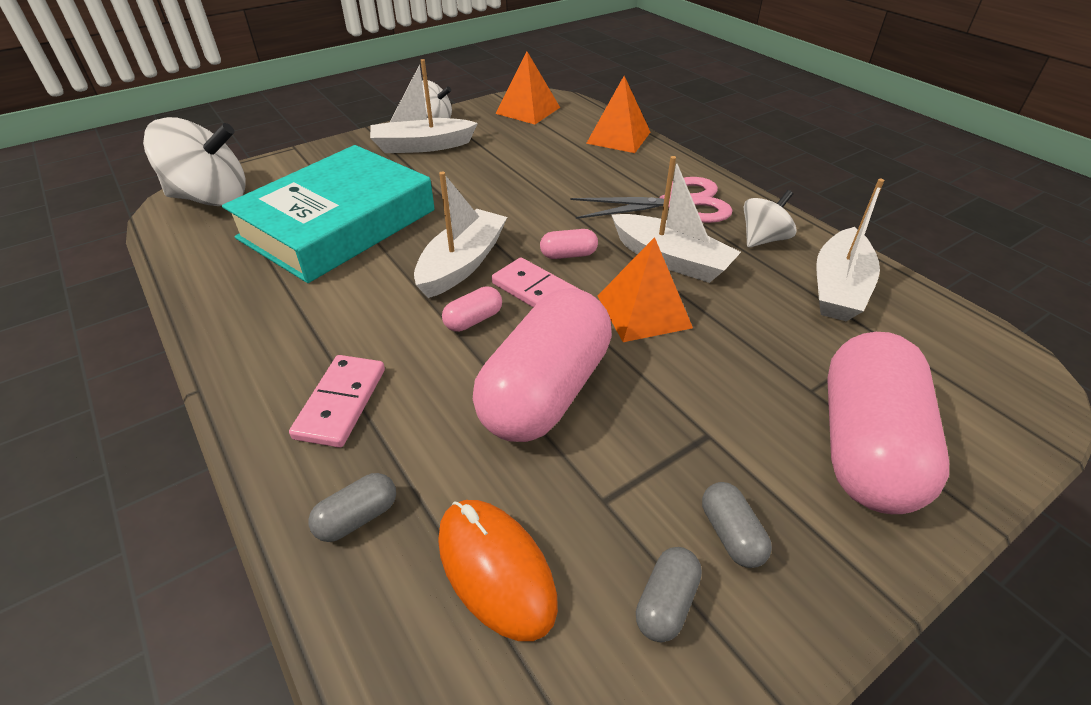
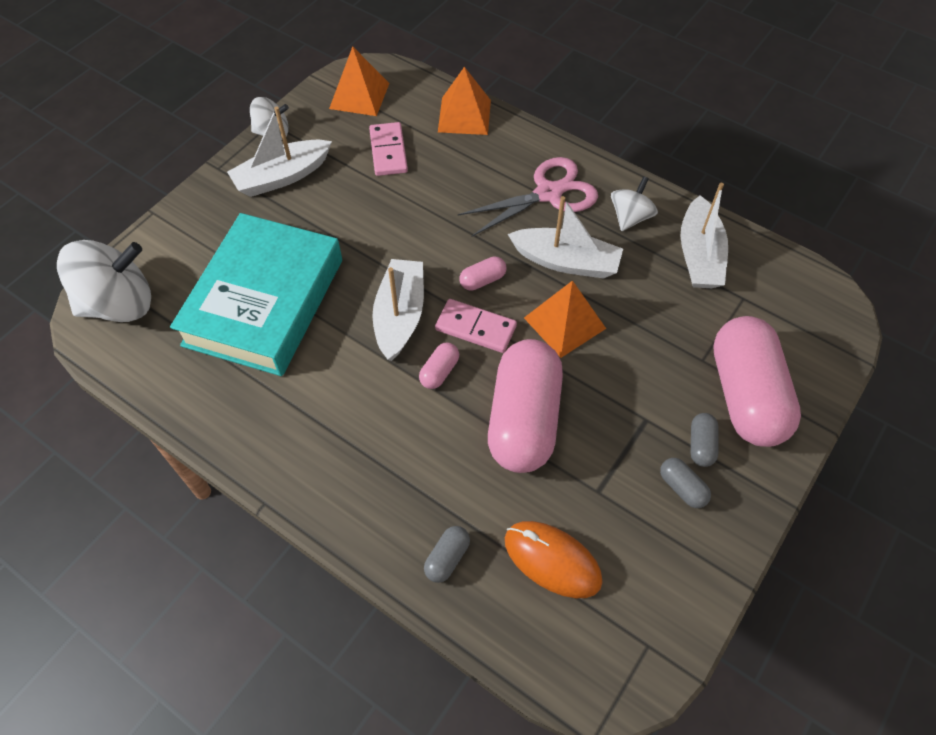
camera: 20 degrees left, 15 degrees up
(340, 403) = (381, 478): pink domino -> pink domino (388, 151)
(666, 602) = (659, 545): grey capsule -> grey capsule (701, 445)

